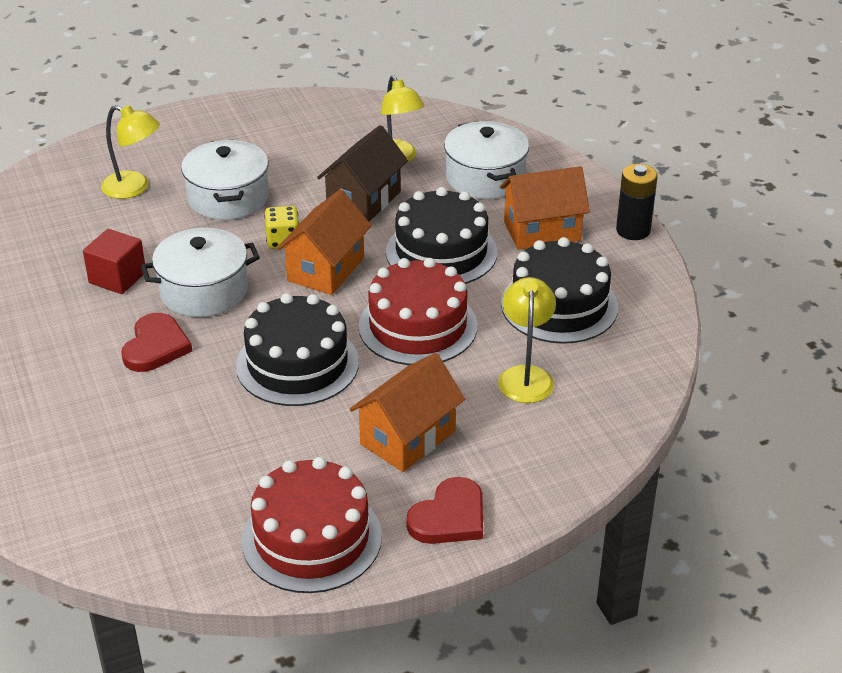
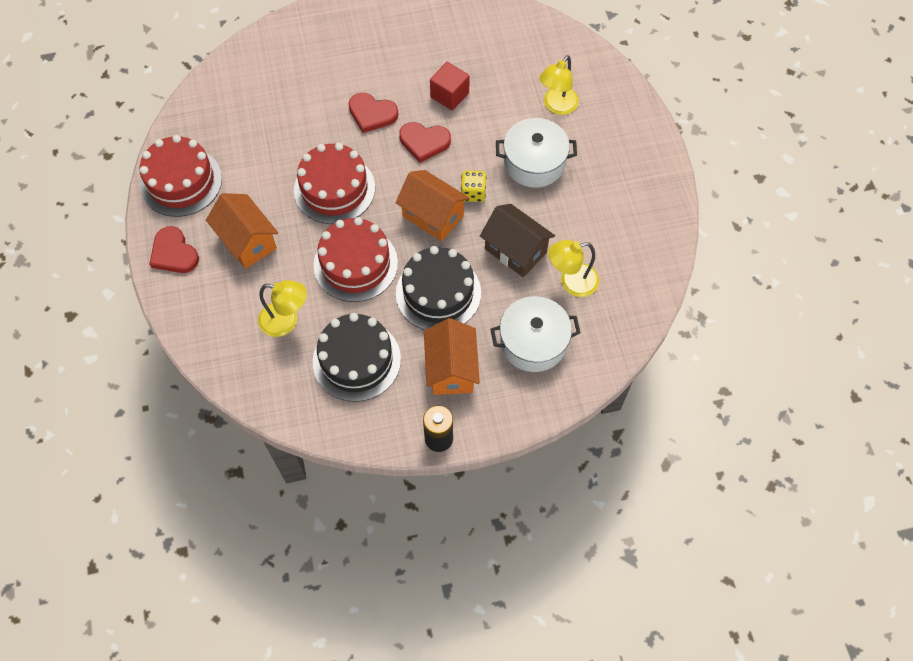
camera: 100 degrees right, 25 degrees up
(204, 291) = (424, 142): white pot -> red heart
(297, 364) = (334, 189): black cake -> red cake

